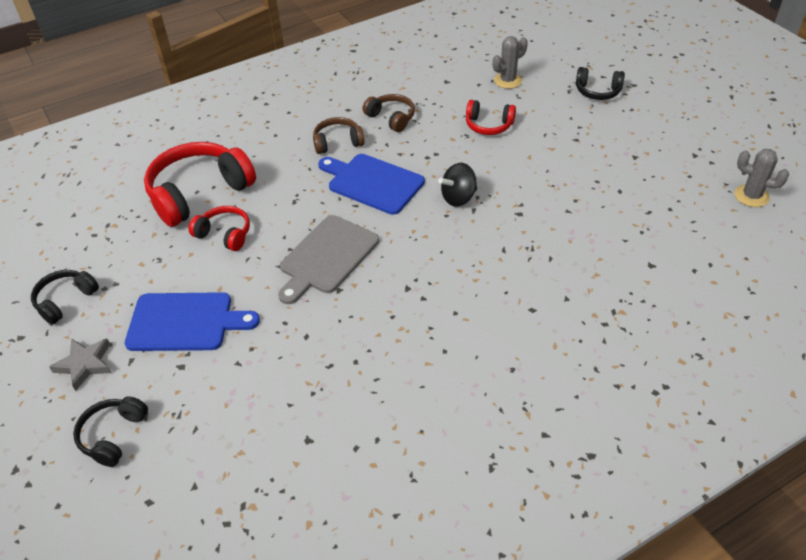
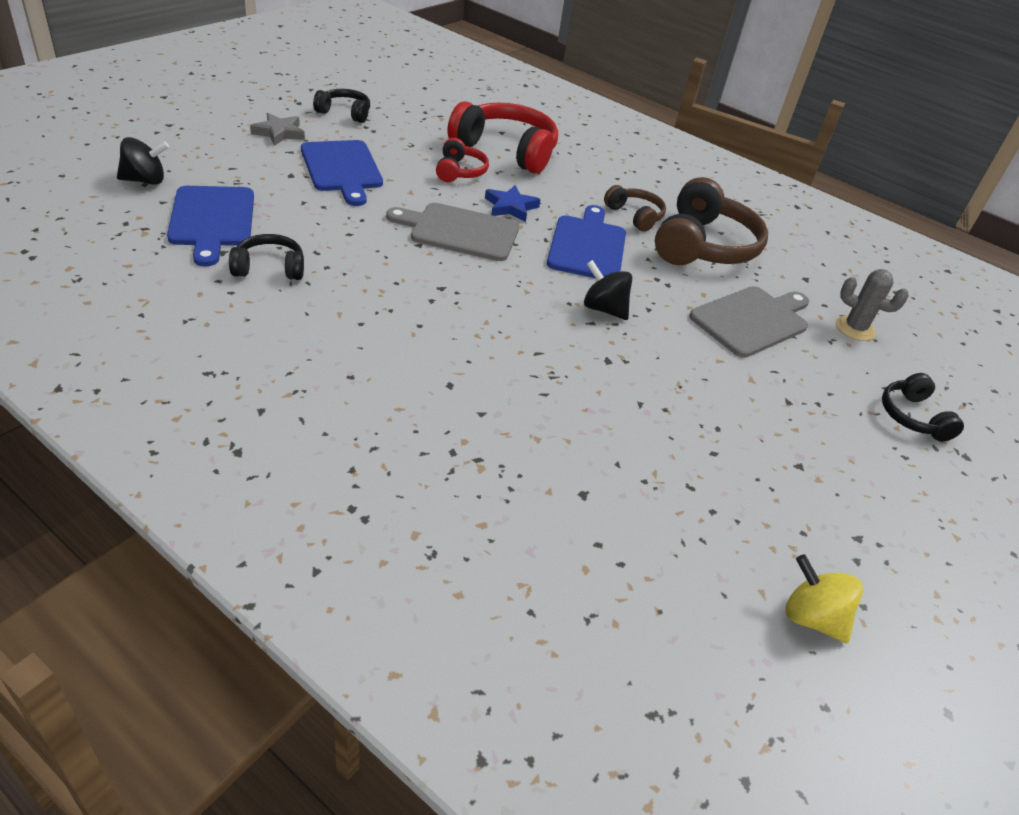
camera: 60 degrees right, 5 degrees down
(113, 435) = (209, 157): black headphones -> black headphones (269, 268)
(142, 500) = (145, 180): none -> black spinning top
(246, 443) = (212, 220): none -> blue cutting board
(298, 214) = (511, 207): none -> blue star
(391, 118) = (703, 246): brown headphones -> brown headphones, size x1.91
(488, 125) = (752, 320): red headphones -> grey cutting board
(751, 196) = (811, 617): grey cactus -> yellow spinning top

